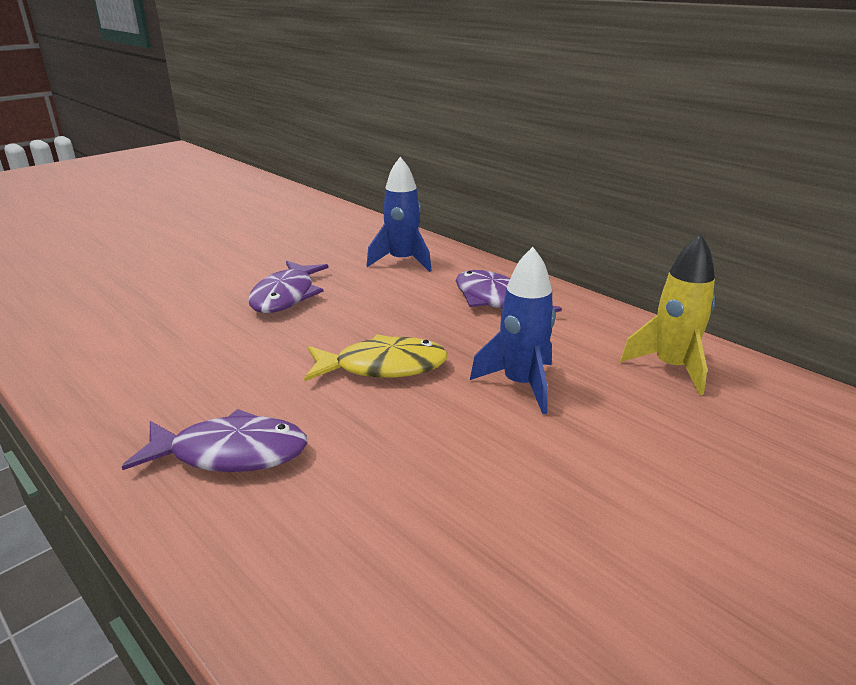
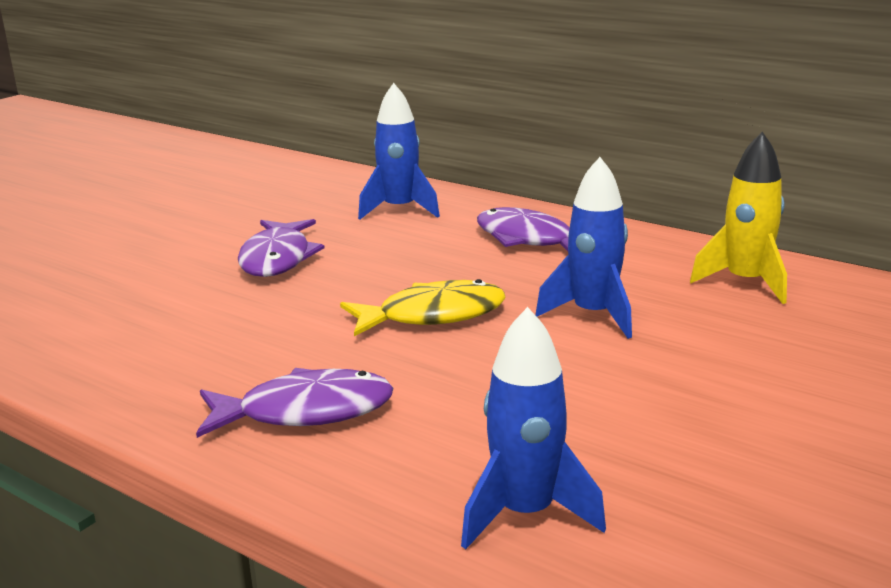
camera: 10 degrees left, 5 degrees down
(368, 608) = (525, 513): none -> blue rocket

